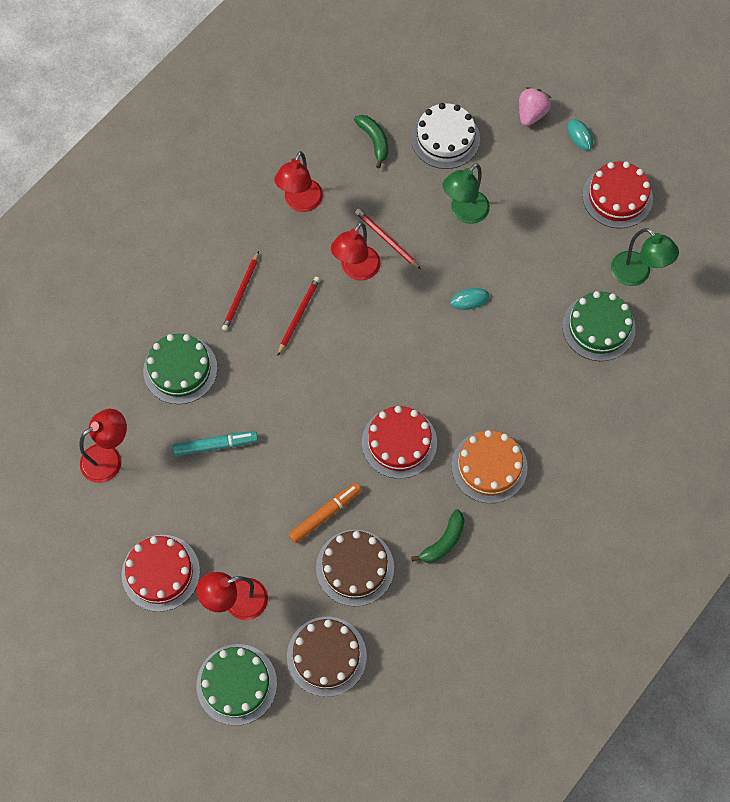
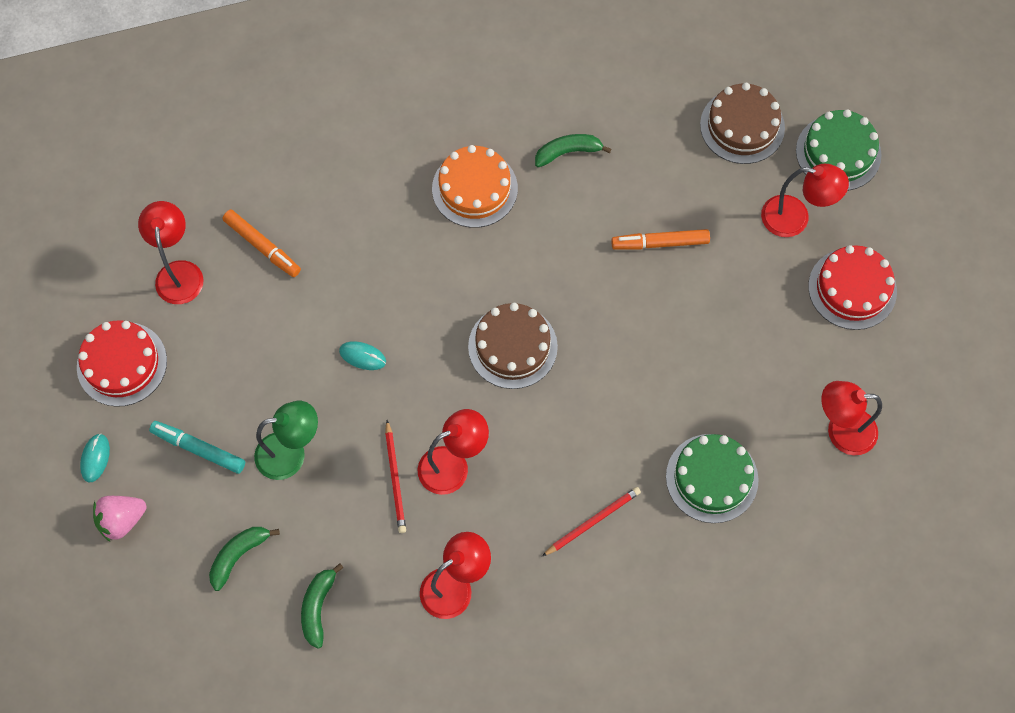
camera: 145 degrees left, 0 degrees up
(215, 445) = (724, 375): turquoise marker -> turquoise marker (198, 449)
(298, 315) = (549, 455): red pencil -> none
(355, 567) = (665, 181): brown cake -> brown cake (512, 346)
(399, 442) = (542, 263): red cake -> none
(445, 138) = (238, 555): white cake -> green banana
(598, 327) = (262, 246): green cake -> orange marker
(636, 275) = (179, 272): green lamp -> red lamp

